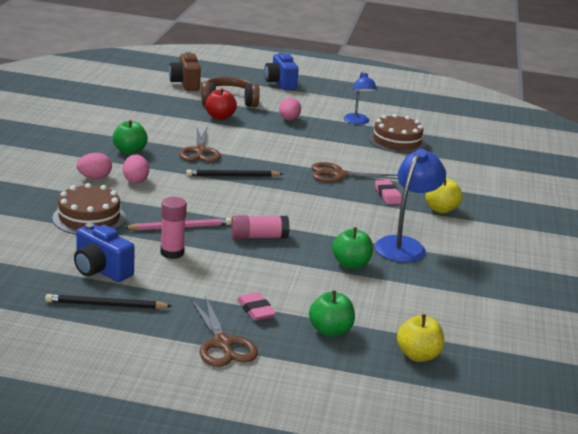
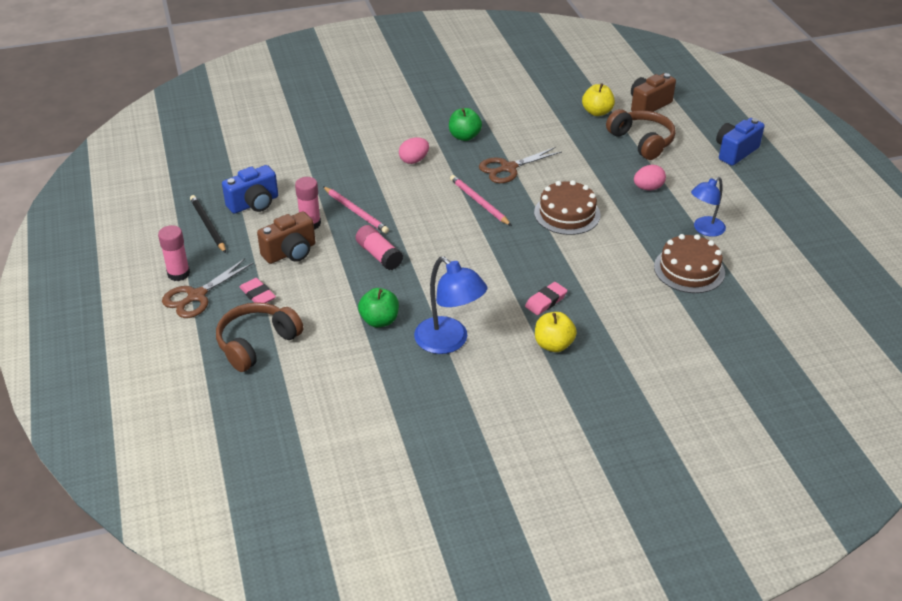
camera: 65 degrees right, 15 degrees up
(89, 218) = (327, 167): brown cake -> brown cake (567, 214)
(94, 177) = (396, 141): pink egg -> none
(101, 270) = (254, 204): blue camera -> blue camera turned 135 degrees counterclockwise
(172, 344) = (178, 274): none -> pink glue stick
(206, 275) = (290, 252): none -> brown camera
(220, 117) = (597, 150): red apple -> none
(232, 176) = (479, 202): black pencil -> pink pencil
(255, 310) = (258, 295): pink eraser -> pink eraser turned 75 degrees counterclockwise
(330, 331) = (257, 343): green apple -> brown headphones
(338, 175) = (555, 258): brown scissors -> none
(404, 245) = (449, 342): blue lamp -> blue lamp turned 45 degrees clockwise
(418, 355) = (256, 404): yellow apple -> yellow apple (597, 112)

